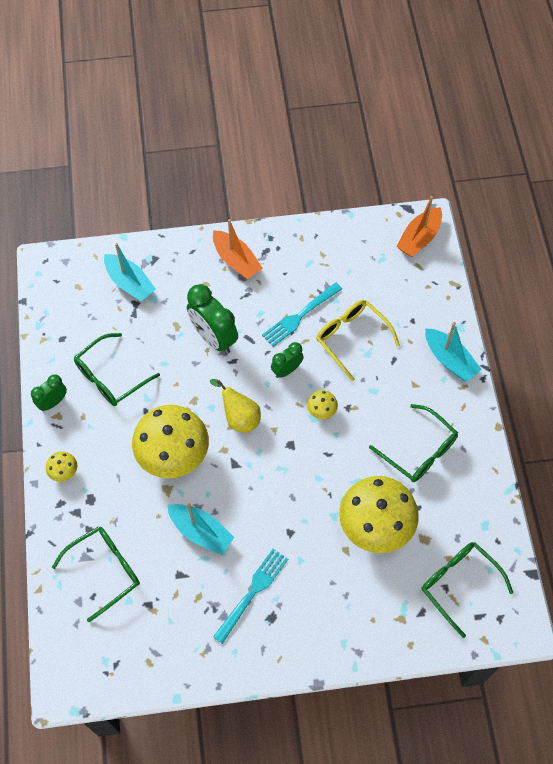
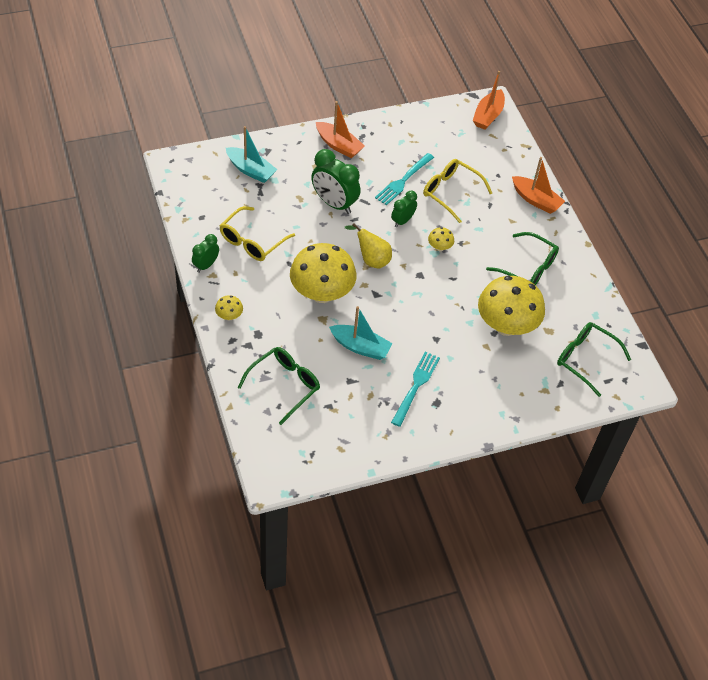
camera: 15 degrees left, 10 degrees down
(110, 377) = (252, 241): green glasses -> yellow glasses
(449, 360) = (536, 200): turquoise boat -> orange boat

